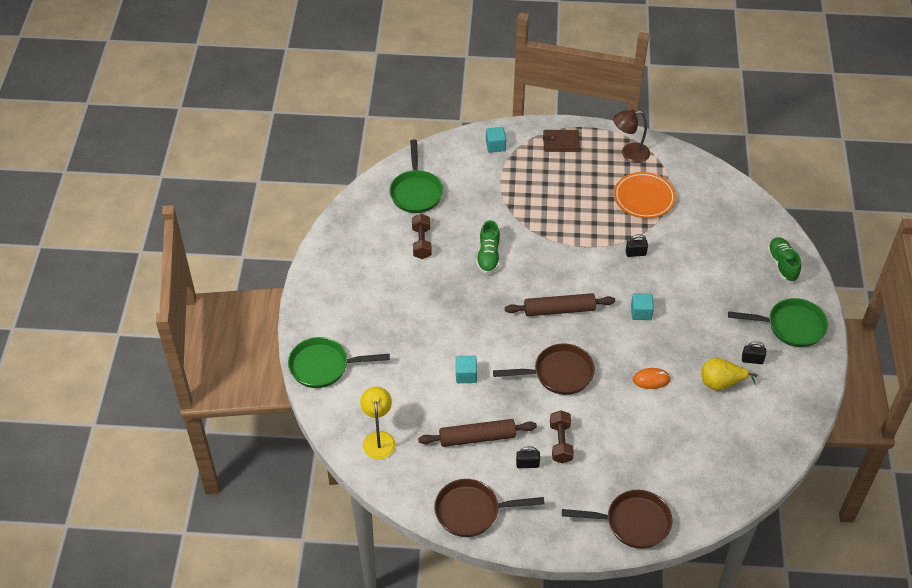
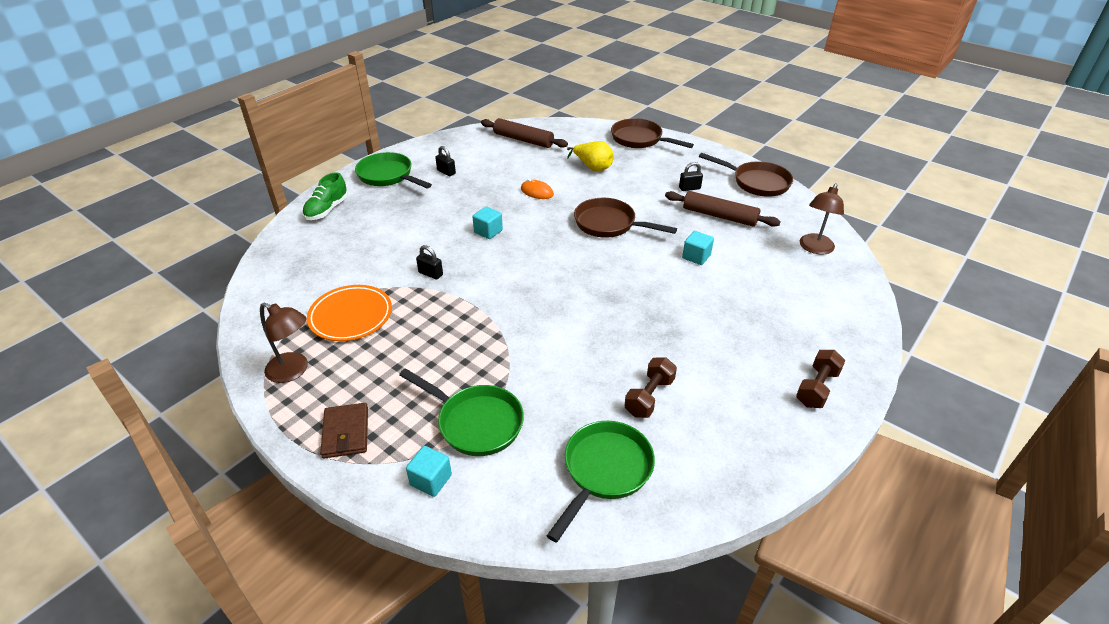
camera: 145 degrees left, 10 degrees down
(324, 366) = (848, 324): green pan -> green pan (475, 422)
(378, 439) = (814, 248): yellow lamp -> brown lamp
(488, 256) = (581, 342): green shoe -> none
(527, 464) = (689, 188): black padlock -> black padlock turned 45 degrees counterclockwise
(559, 310) = (558, 264): brown rolling pin -> brown rolling pin (523, 140)
(560, 443) = (651, 188): brown dumbbell -> brown dumbbell (817, 388)
(561, 142) = (346, 432): brown wallet -> brown wallet turned 45 degrees clockwise
(721, 383) = (487, 170): yellow pear -> yellow pear (592, 167)

